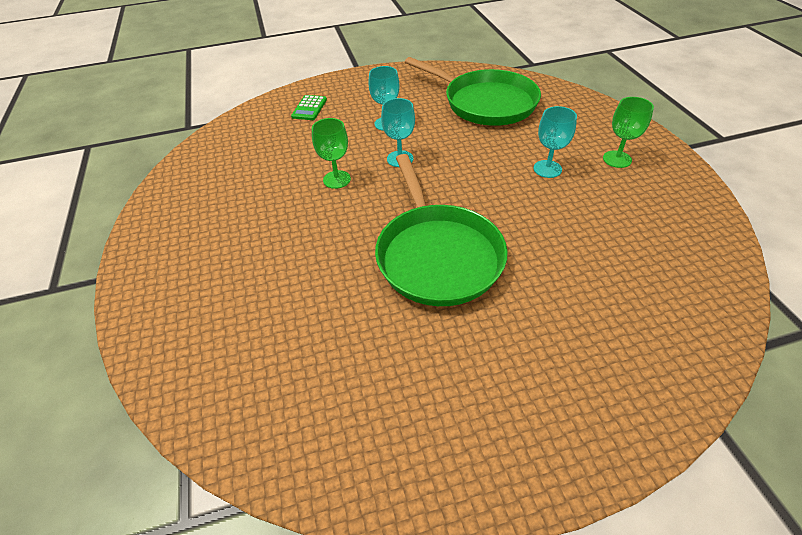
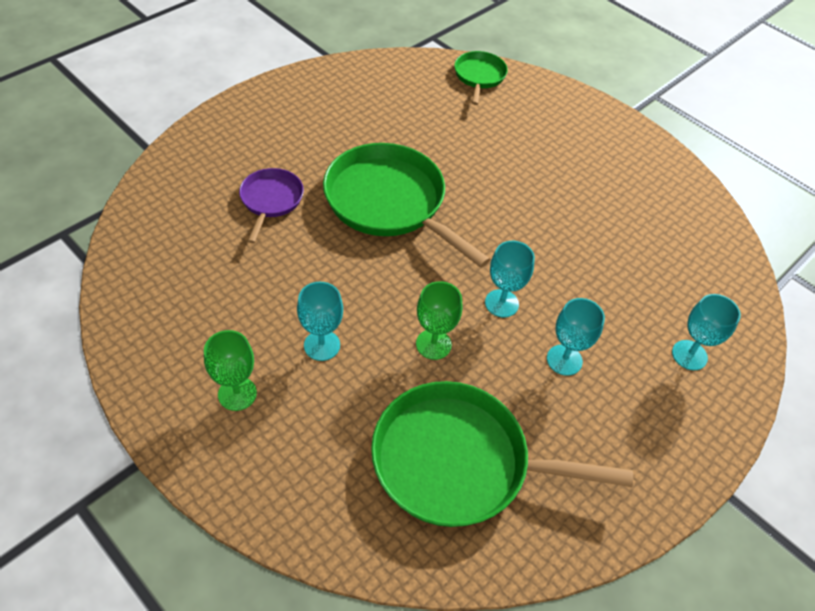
camera: 145 degrees right, 5 degrees up
(203, 392) = (479, 76): none -> green pan
(309, 108) = (689, 355): green calculator -> turquoise goblet
(337, 179) = (544, 252): green goblet -> green goblet (433, 344)
(560, 294) = (271, 200): none -> purple pan

